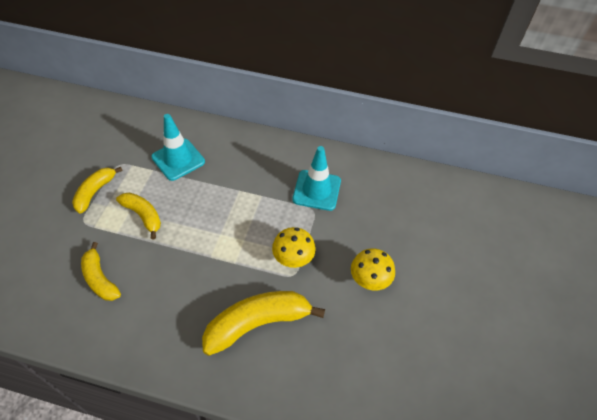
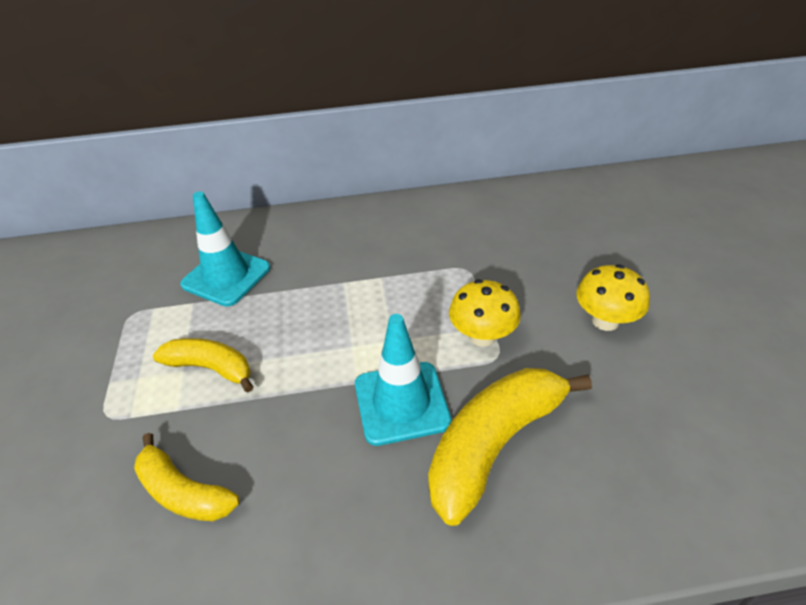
camera: 20 degrees left, 10 degrees down
(95, 192) = (108, 365): yellow banana -> none
(316, 190) = (453, 245): turquoise traffic cone -> turquoise traffic cone (401, 403)

